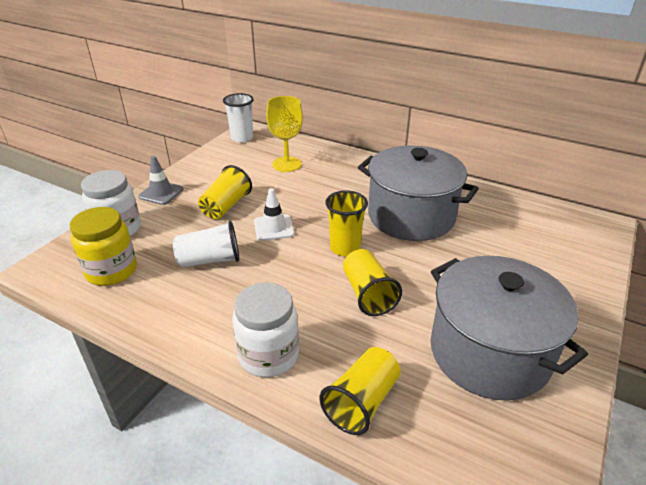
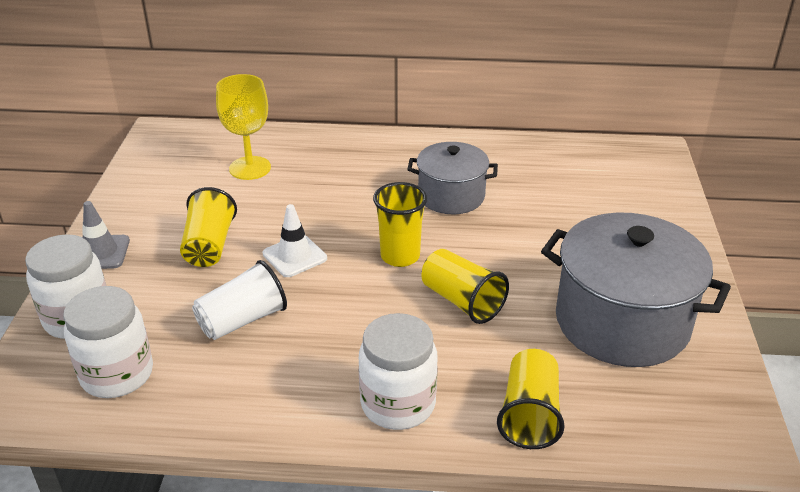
camera: 25 degrees left, 0 degrees up
(111, 271) = (117, 374): yellow jar -> white jar
(242, 138) = (157, 145): white cup -> none
(411, 216) = (451, 196): grey pot -> grey pot, size x0.60

